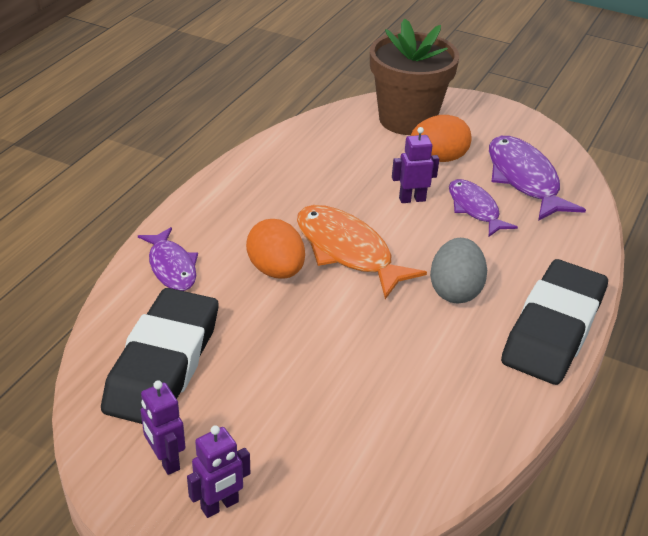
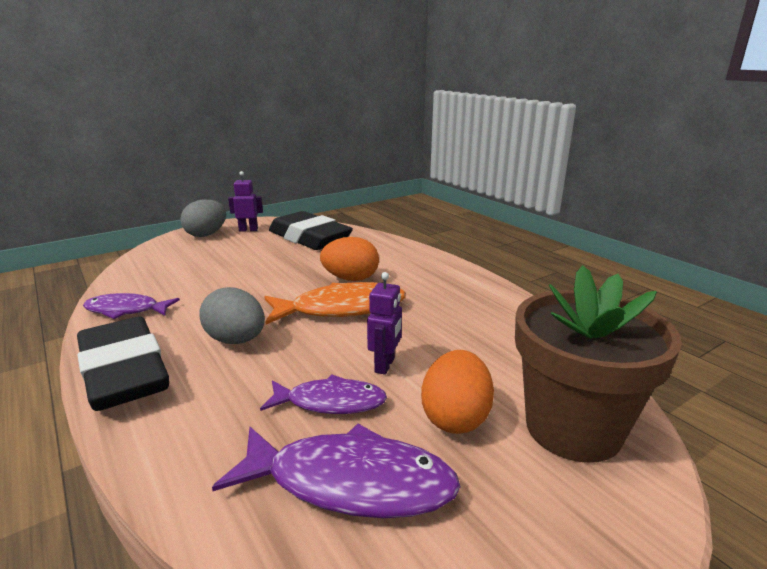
camera: 120 degrees right, 15 degrees down
(171, 267) = (390, 252): purple fish -> purple fish (126, 310)
(220, 505) = (206, 234): purple robot -> grey egg

